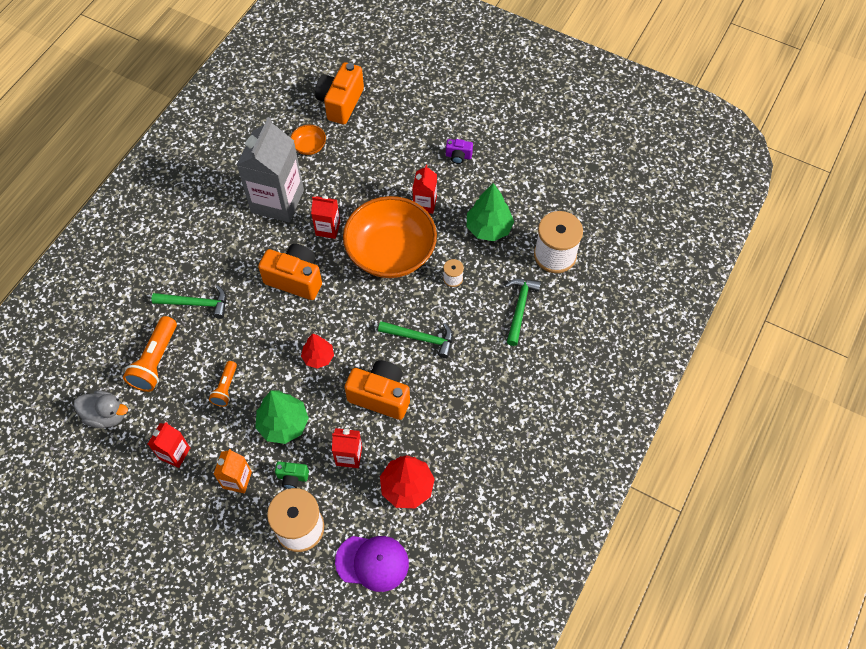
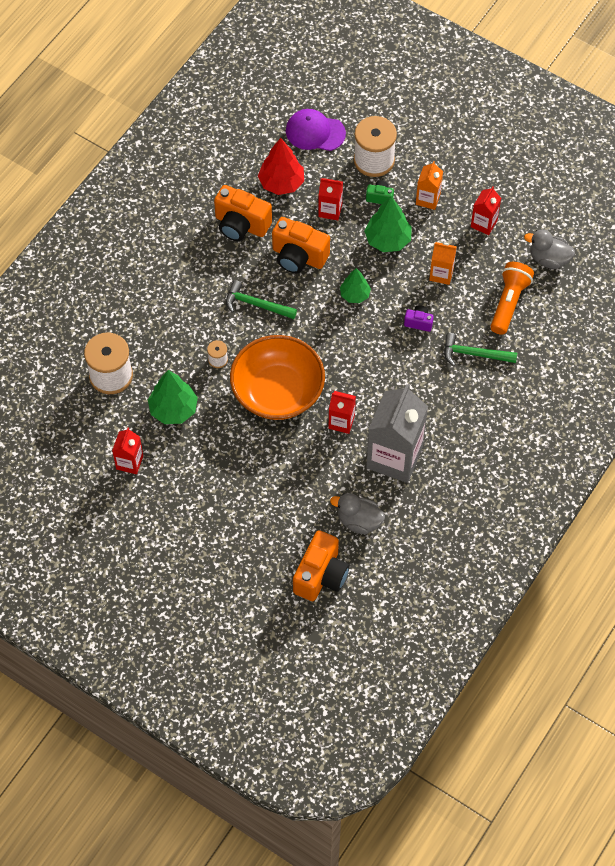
camera: 175 degrees left, 0 degrees up
(225, 388) = (441, 274): orange flashlight -> orange carton
(295, 279) = (376, 371): orange camera -> orange camera (241, 225)
(309, 146) = (359, 521): orange bowl -> grey duck
(318, 357) = (354, 295): red tree -> green tree
(425, 204) = (237, 442): red carton -> red carton (129, 462)
(458, 156) = (193, 495): purple camera -> purple camera (418, 322)
(520, 308) = (156, 325): green hammer -> none

